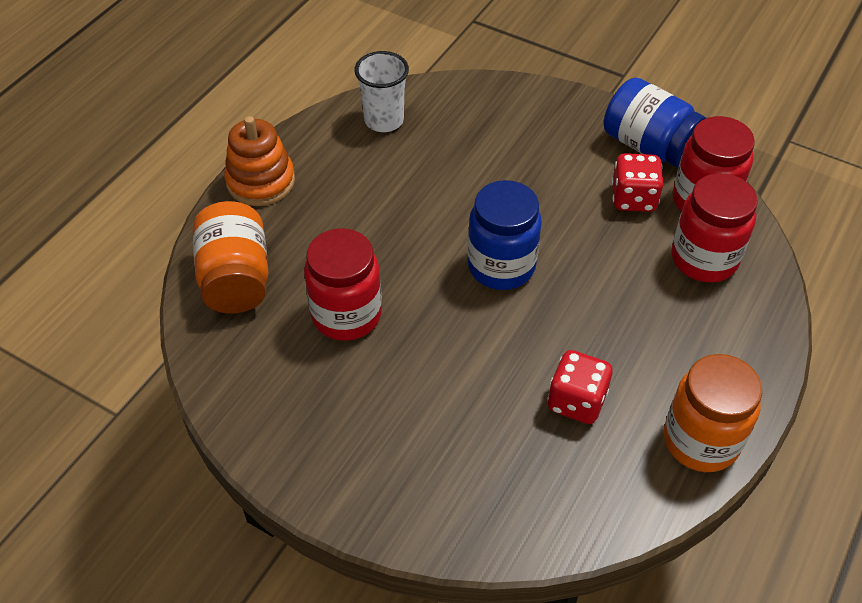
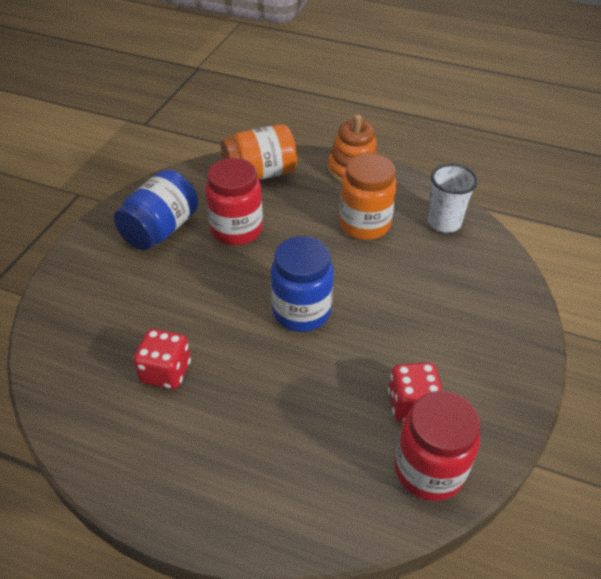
camera: 80 degrees right, 5 degrees down
(648, 146) = (493, 416): blue jar -> blue jar (160, 229)
(701, 441) = (126, 467): orange jar -> orange jar (364, 224)
(704, 259) = (346, 470): red jar -> none

